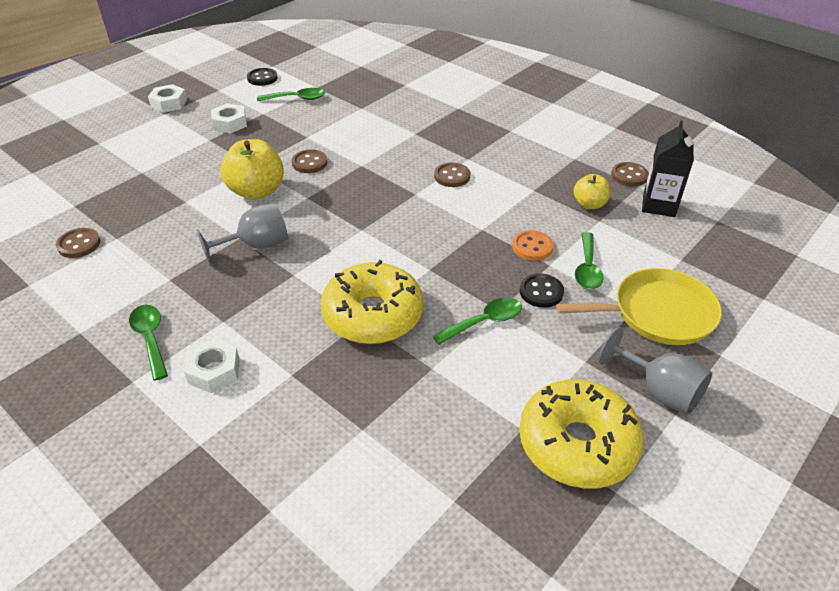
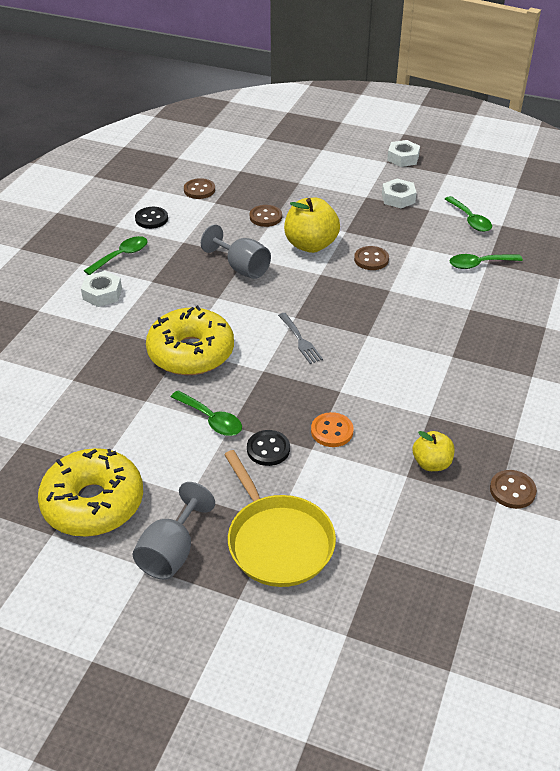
camera: 70 degrees right, 0 degrees up
(262, 78) = (488, 189): black button -> black button (151, 219)
(398, 235) = (300, 340): none -> grey fork
(452, 176) = (412, 352): brown button -> brown button (265, 217)
(587, 268) = (320, 477): green spoon -> green spoon (479, 264)
(659, 205) = (469, 524): black carton -> none

